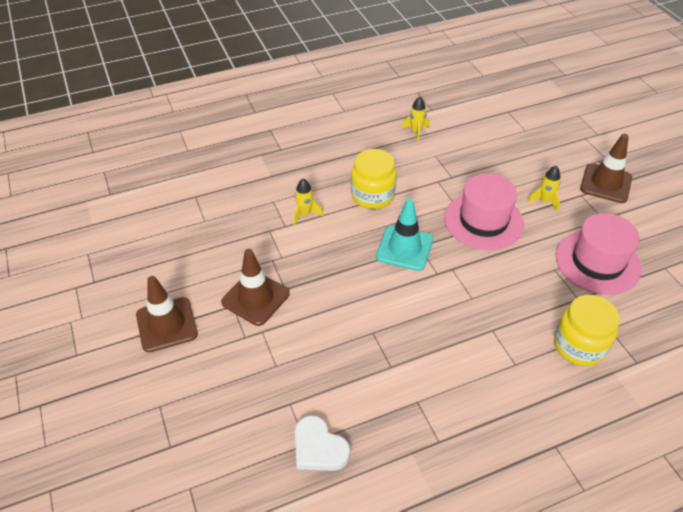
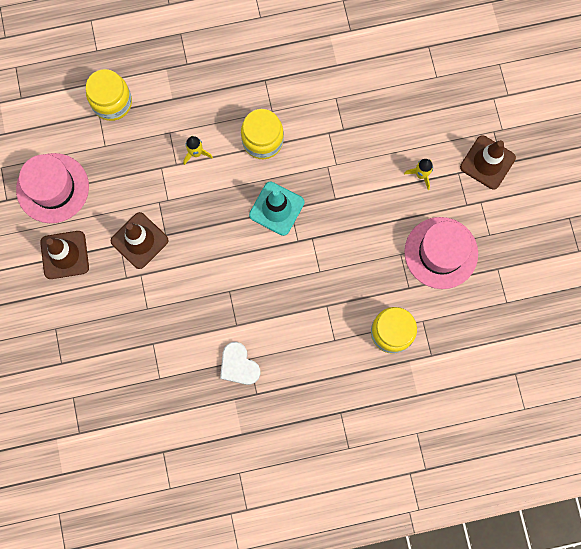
camera: 10 degrees right, 30 degrees up
(208, 186) = (112, 102): none -> yellow jar
(318, 448) = (168, 383): white heart -> white heart (238, 365)
(416, 132) = (325, 61): yellow rocket -> none
(483, 221) = (356, 189): pink hat -> pink hat (52, 188)

